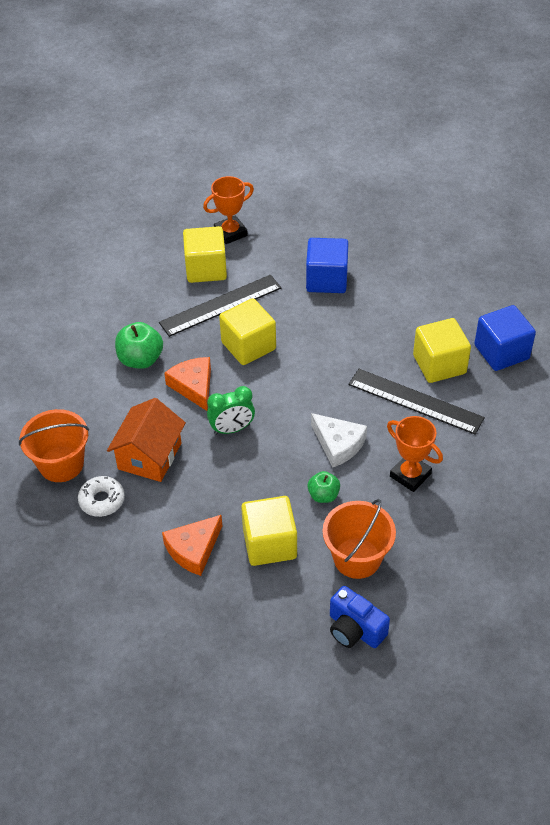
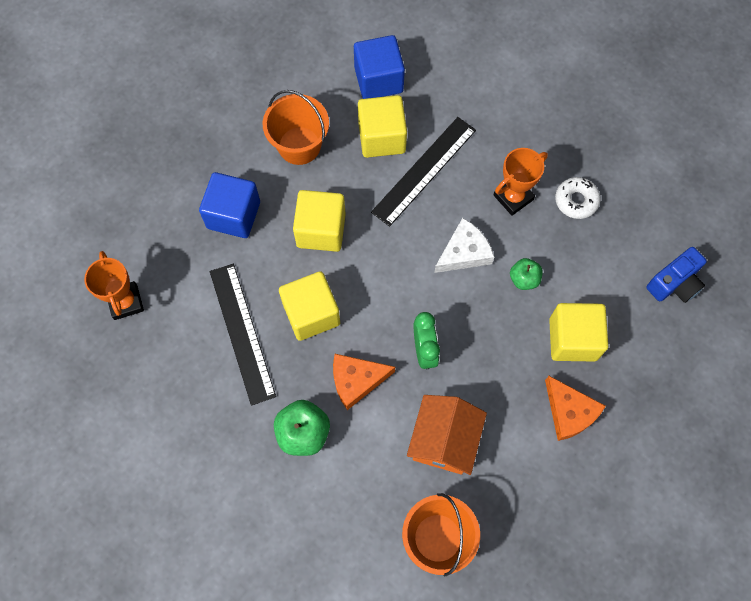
camera: 80 degrees left, 20 degrees up
(102, 500) = (494, 498): white donut -> white donut (576, 201)
(149, 456) = (444, 440): orange house -> orange house turned 75 degrees clockwise
(206, 269) = (178, 339): yellow cube -> yellow cube (321, 230)
(357, 558) = (599, 265): orange bucket -> orange bucket (299, 145)

